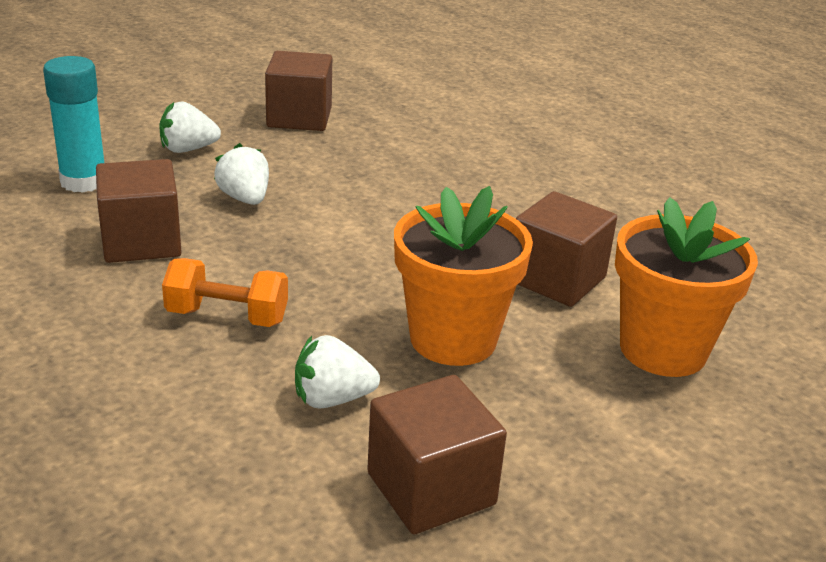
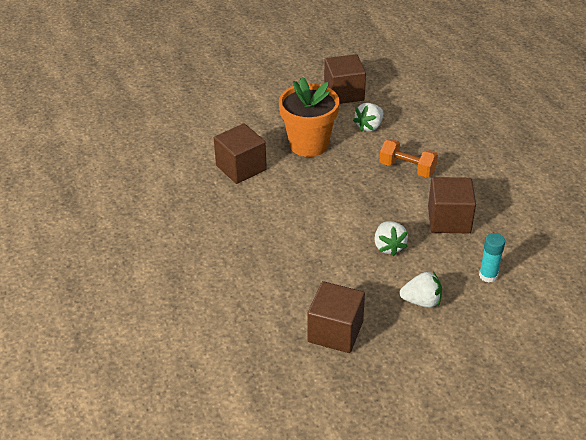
camera: 160 degrees left, 10 degrees up
(83, 181) = (488, 275): turquoise glue stick -> turquoise glue stick, size x0.64
(332, 399) = (369, 126): white strawberry -> white strawberry turned 120 degrees clockwise
(663, 350) = (220, 128): orange flower pot -> none

